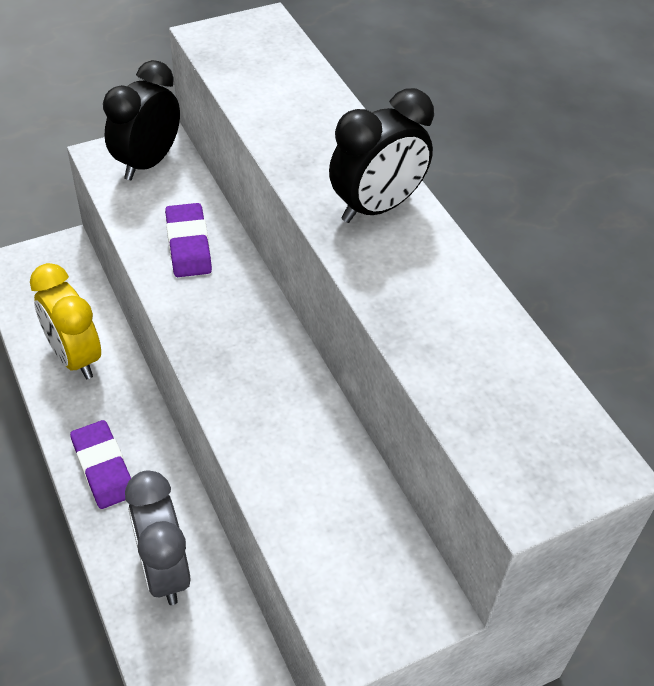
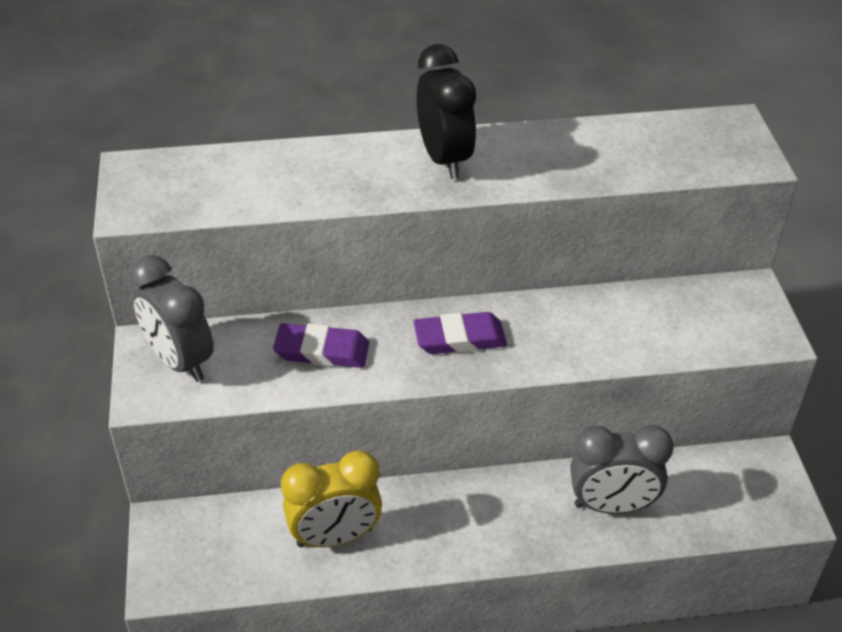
camera: 70 degrees left, 5 degrees down
(103, 468) = (486, 533): purple eraser -> purple eraser (459, 338)
(147, 163) = (180, 361): black clock -> grey clock

